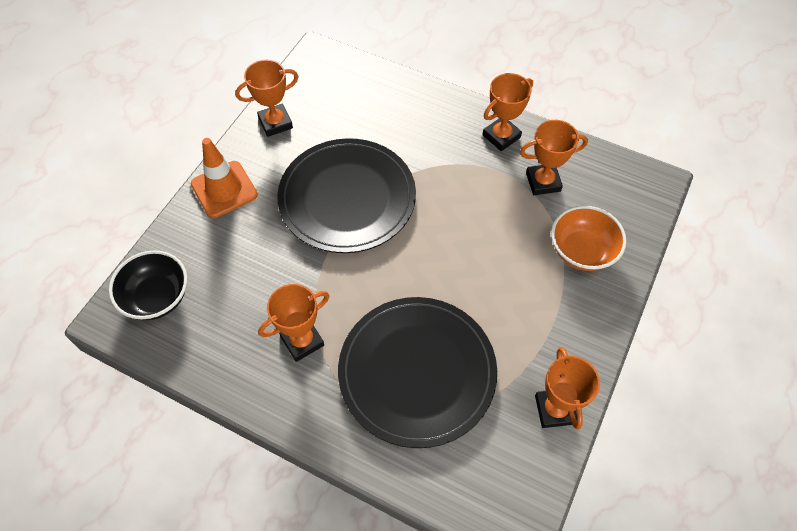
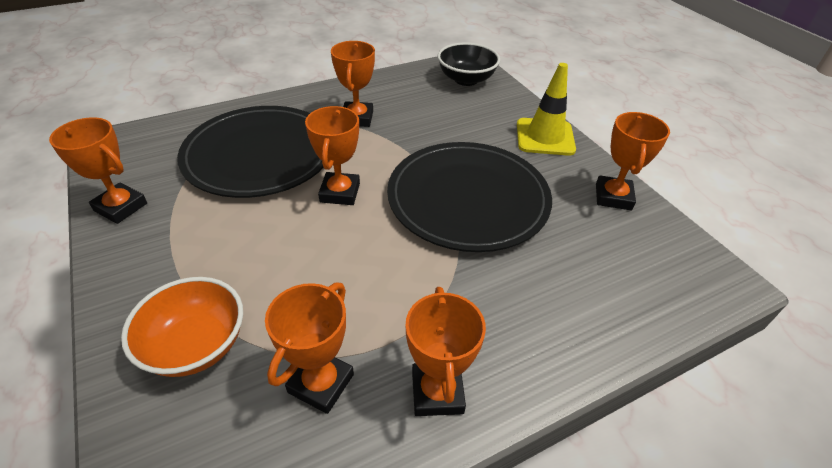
camera: 125 degrees right, 15 degrees down
(224, 189) = (545, 137): orange traffic cone -> yellow traffic cone
(409, 278) = (340, 193): none -> orange trophy

